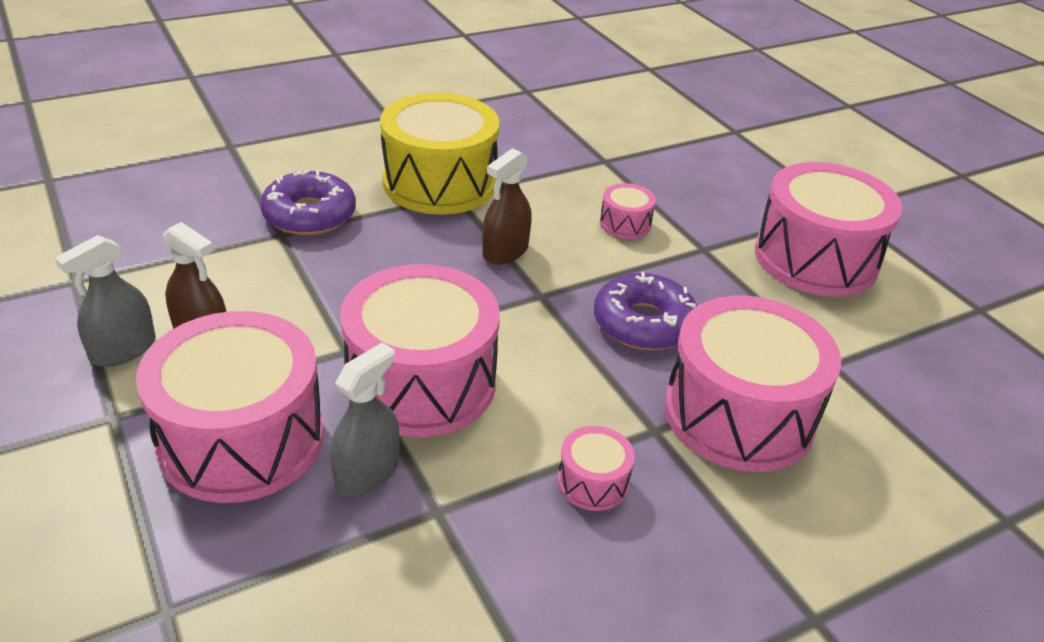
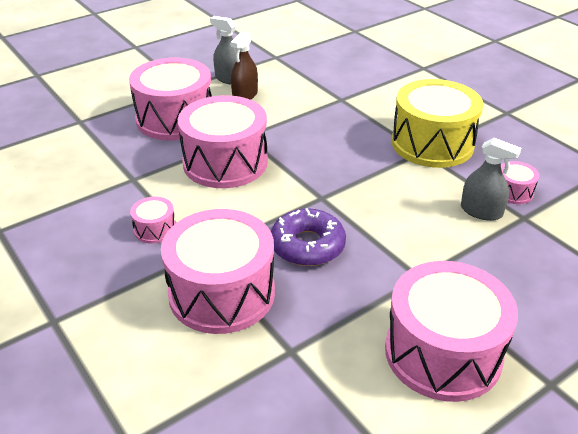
camera: 85 degrees right, 0 degrees up
(309, 215) = (365, 104): purple donut -> none
(367, 473) = (156, 155): grey spray bottle -> grey spray bottle (481, 211)
(505, 251) = (364, 179): brown spray bottle -> none
(625, 224) = (431, 232): pink drum -> pink drum (513, 192)

